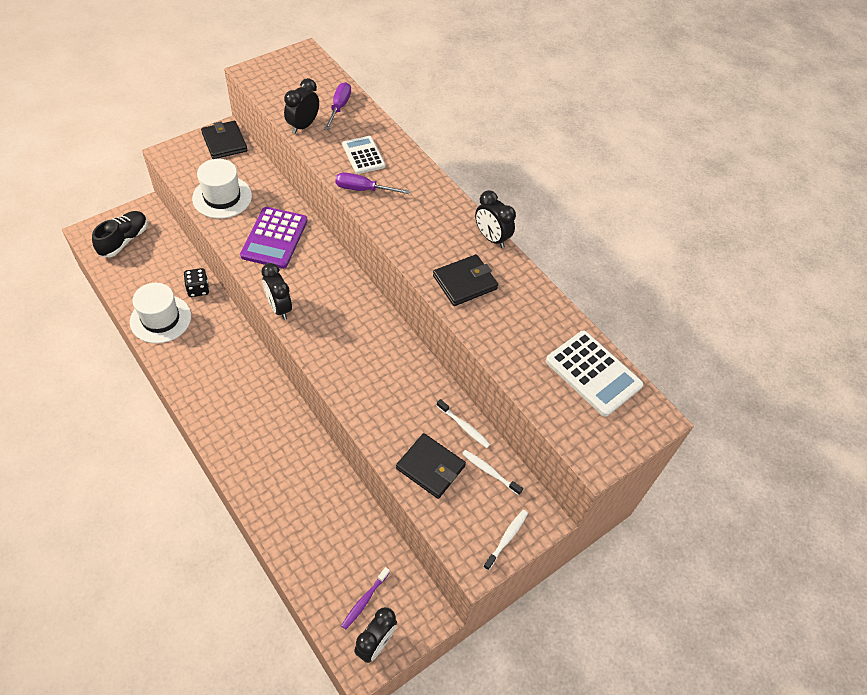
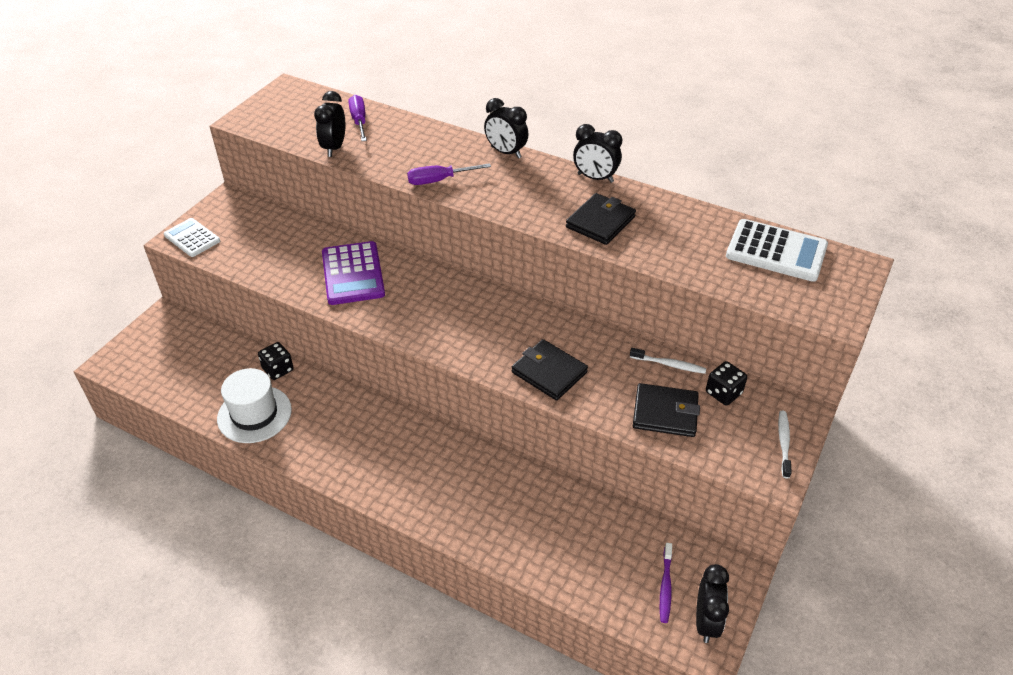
camera: 20 degrees left, 10 degrees down
(124, 240) = (158, 355): black shoe -> none
(222, 197) = (268, 257): white hat -> none
(224, 142) = (234, 208): black wallet -> black wallet (549, 372)
(279, 308) = (404, 333): black clock -> black clock (506, 152)
(363, 155) = (416, 152): white calculator -> white calculator (192, 238)
(490, 472) = (723, 393): white toothbrush -> black dice

